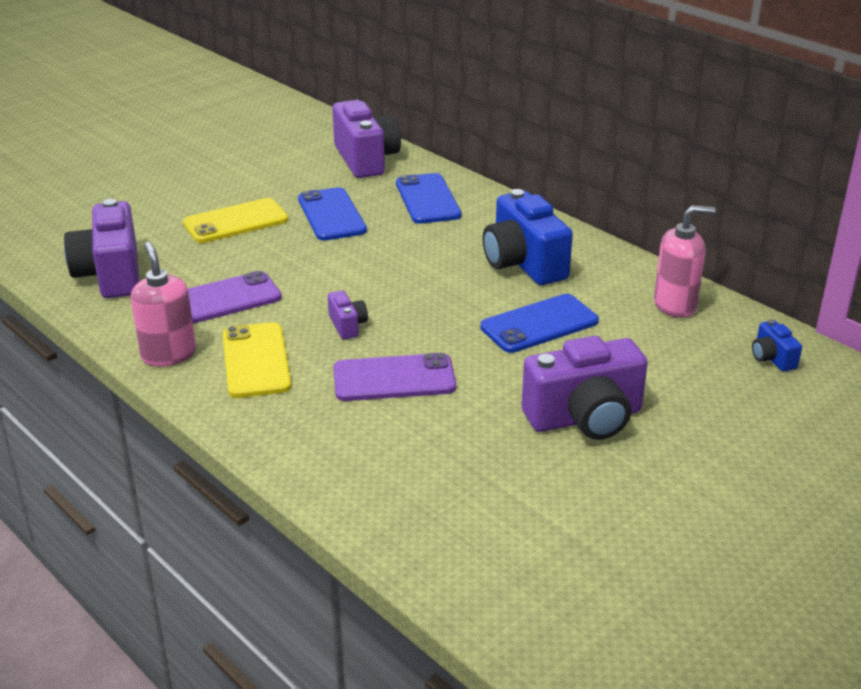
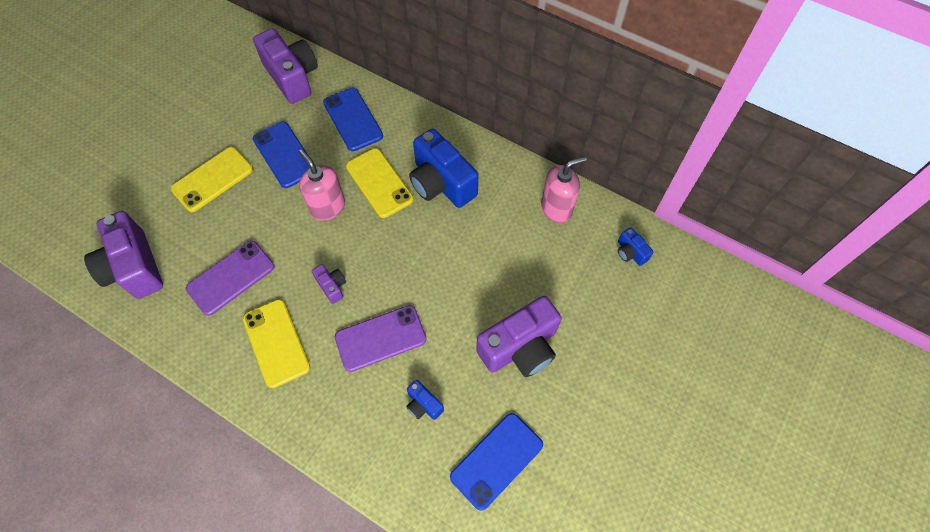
camera: 15 degrees left, 30 degrees up
(168, 354) = (209, 352): pink soap dispenser -> pink soap dispenser (328, 207)
(430, 446) = (423, 404): none -> blue camera
(442, 252) = (379, 183): none -> yellow phone
(539, 324) = (468, 252): blue phone -> blue phone (496, 460)

